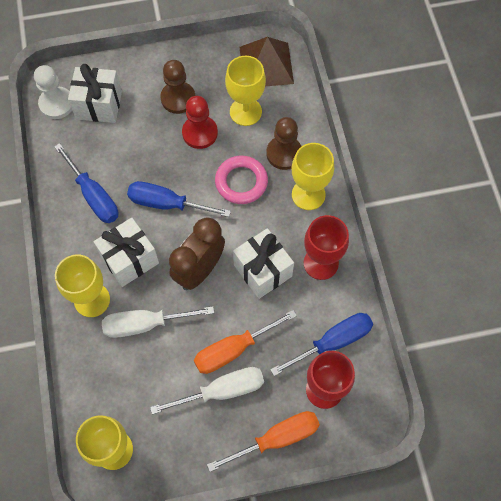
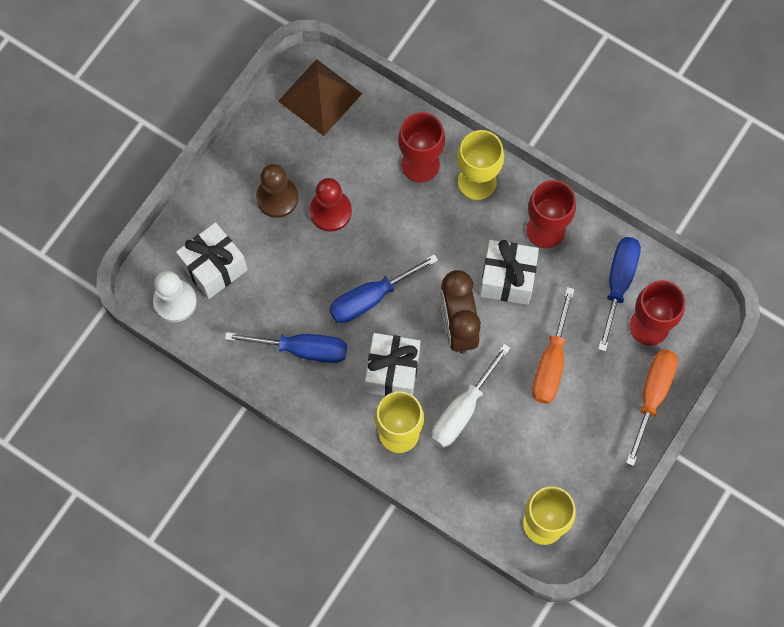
camera: 45 degrees left, 5 degrees up
(222, 391) = (576, 402): white screwdriver -> none
(241, 182) = (411, 222): pink ring -> none
(245, 112) = (348, 156): yellow goblet -> none
(284, 153) = (420, 164): brown pawn -> red goblet

